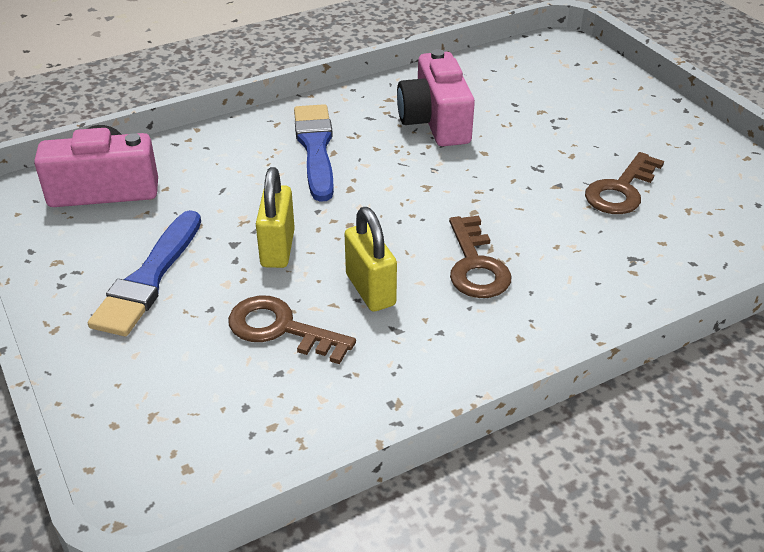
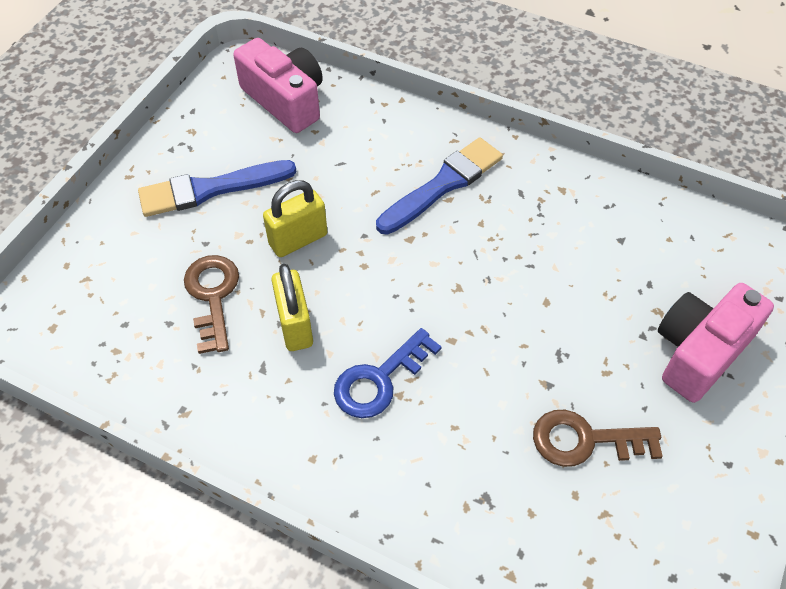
camera: 55 degrees right, 15 degrees up
(370, 290) = (295, 325): yellow padlock -> yellow padlock turned 45 degrees counterclockwise
(435, 121) = (559, 241): pink camera -> pink camera (699, 352)
(475, 265) = (379, 380): brown key -> blue key

